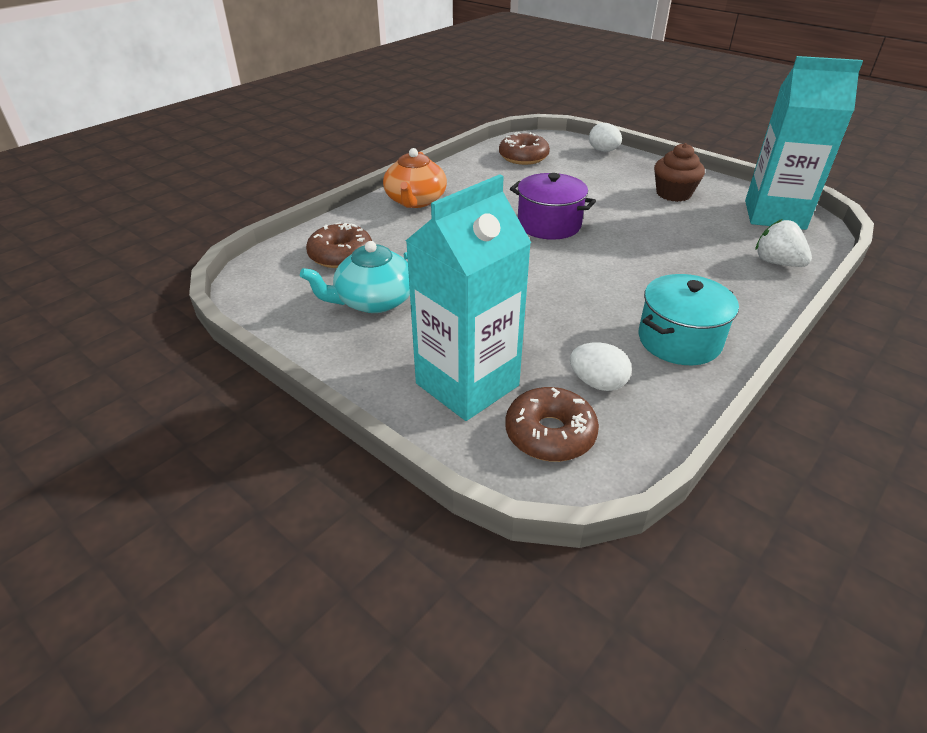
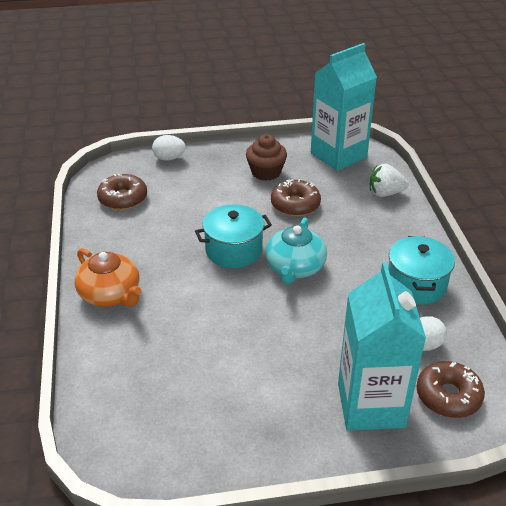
camera: 50 degrees left, 0 degrees up
(341, 255) = (140, 383): brown donut -> brown donut (295, 204)
(374, 301) = (227, 399): turquoise teapot -> turquoise teapot (295, 267)
(549, 225) = (233, 250): purple pot -> turquoise pot

